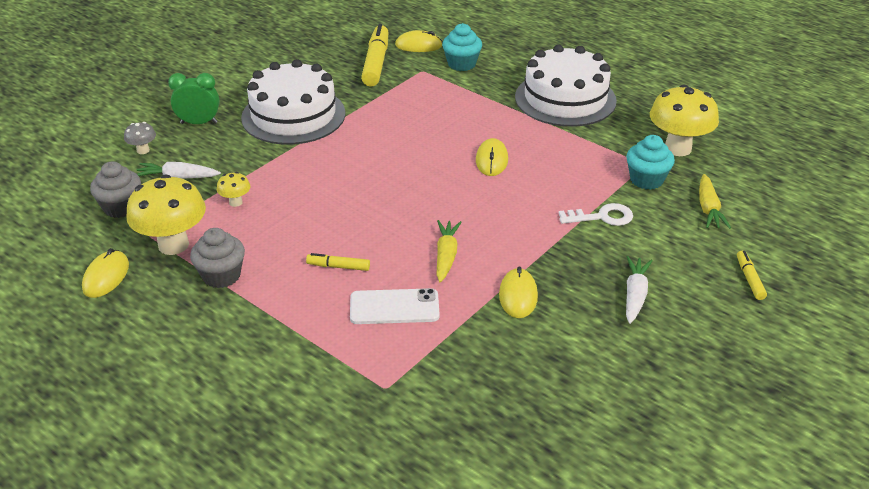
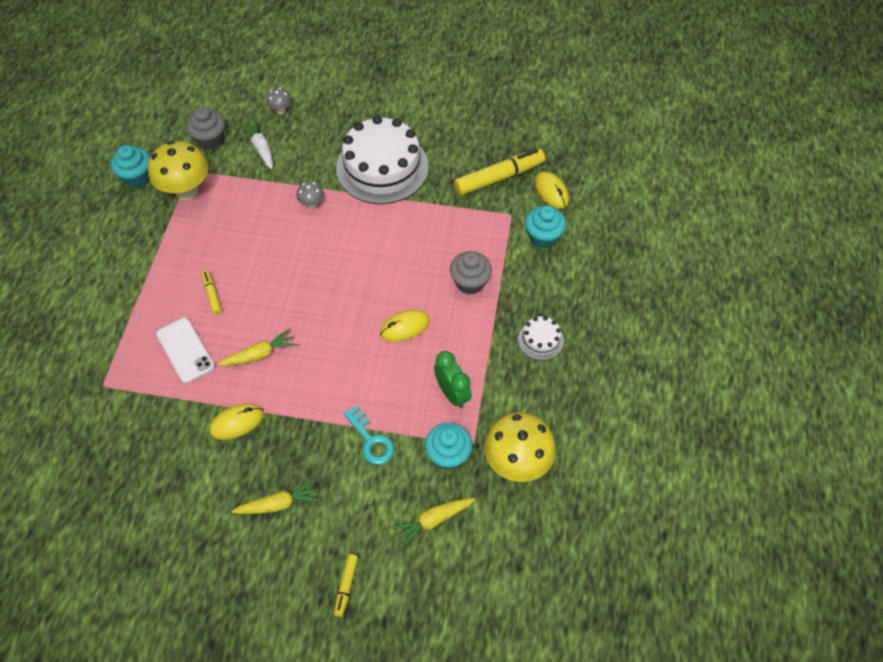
camera: 60 degrees right, 20 degrees up
(106, 277) = (137, 177): yellow mouse -> turquoise cupcake
(199, 123) = (334, 119): green clock -> green clock (452, 393)
(221, 276) = (168, 235): grey cupcake -> grey cupcake (470, 282)
(235, 202) = (251, 196): yellow mushroom -> none
(290, 168) = (311, 204): none -> grey mushroom
(565, 99) = (540, 340): white cake -> white cake, size x0.44
(602, 217) = (371, 441): white key -> turquoise key
(635, 295) = (279, 504): white carrot -> yellow carrot
(749, 279) = (346, 586): yellow marker -> yellow marker turned 135 degrees clockwise

